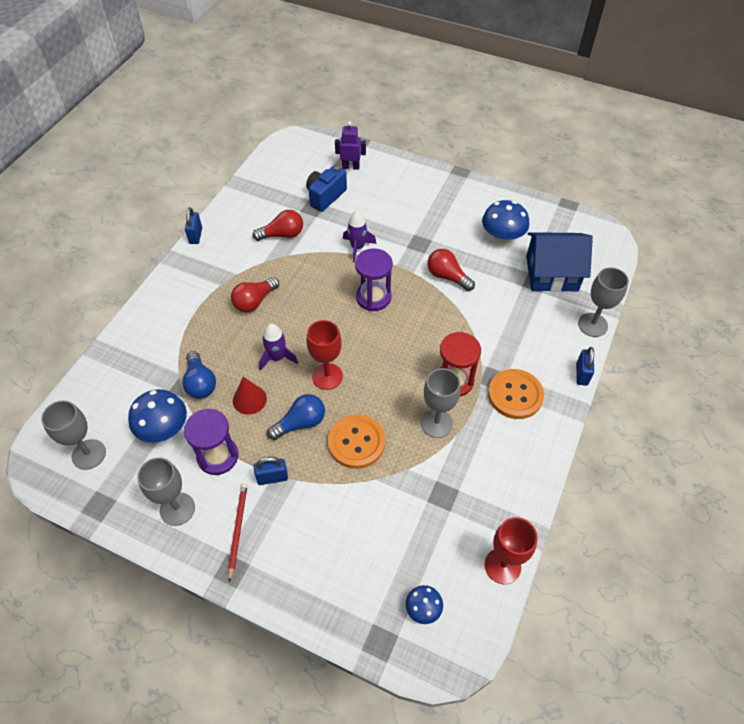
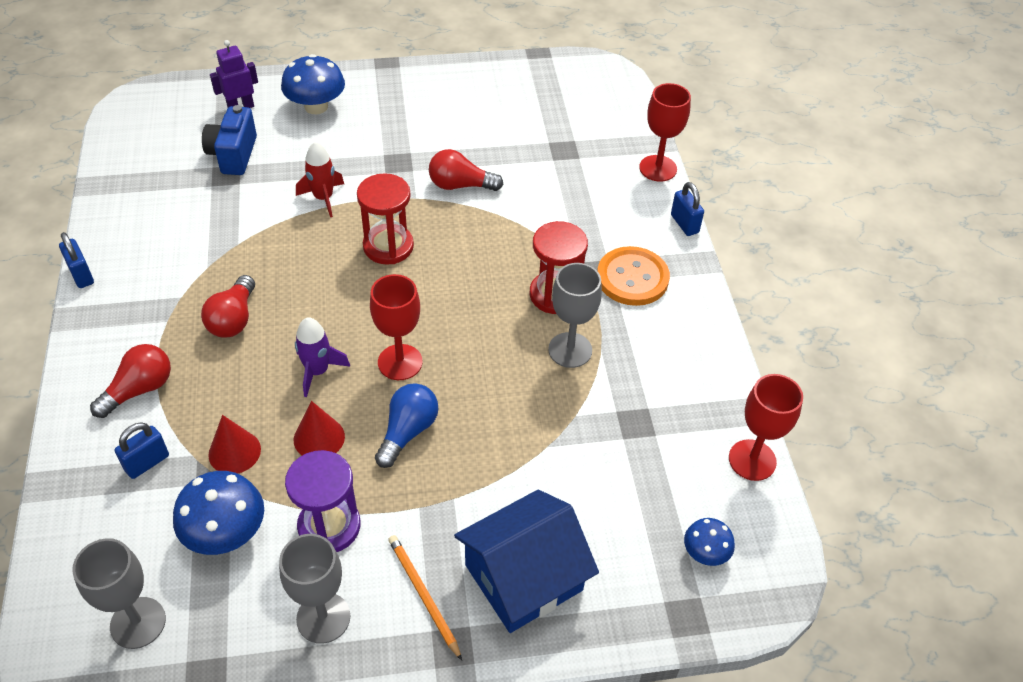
camera: 35 degrees left, 5 degrees down
(200, 383) = (234, 452): blue light bulb -> red cone
(238, 529) = (423, 595): red pencil -> orange pencil
(272, 477) = (421, 512): blue padlock -> blue padlock (147, 463)
(282, 235) = (209, 223): red light bulb -> red light bulb (139, 389)
(356, 442) = (493, 418): orange button -> none
(357, 247) = (323, 198): purple rocket -> red rocket
(373, 297) = (388, 246): purple hourglass -> red hourglass
(502, 236) = (491, 116): blue mushroom -> blue mushroom (316, 106)
(551, 273) = (575, 133): blue house -> blue house (523, 577)
(592, 325) = (658, 168): grey goblet -> red goblet

